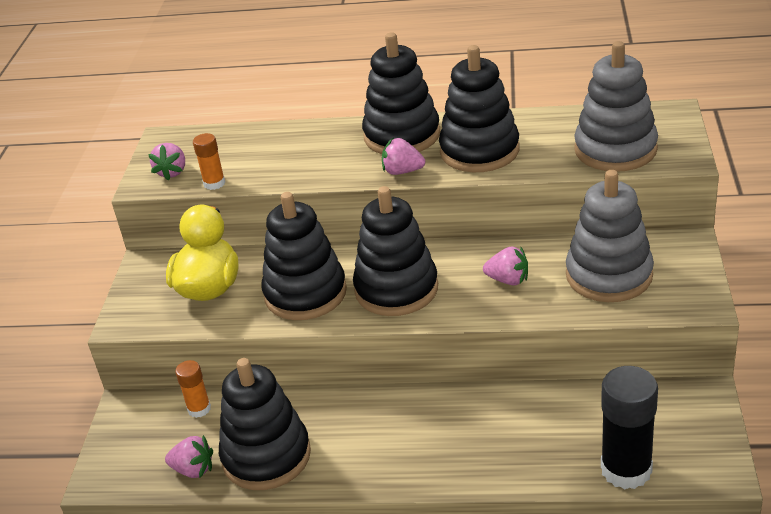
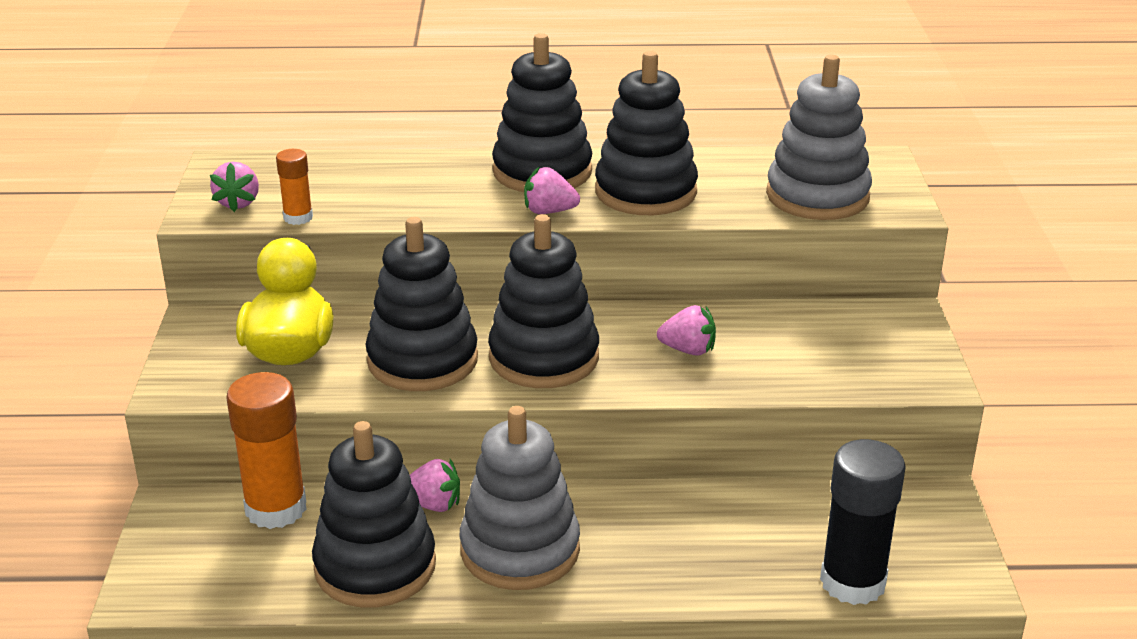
camera: 10 degrees left, 5 degrees down
(193, 470) = (275, 583): pink strawberry -> pink strawberry (433, 504)
(199, 409) = (276, 509): orange glue stick -> orange glue stick, size x1.91
(609, 275) = (815, 347): grey stacking toy -> grey stacking toy (520, 550)

